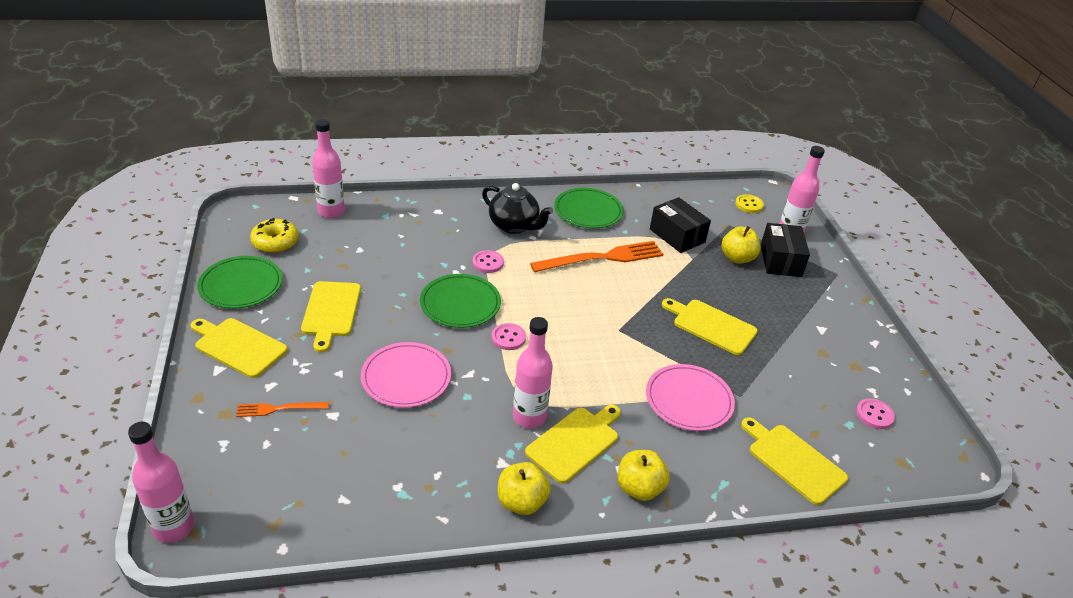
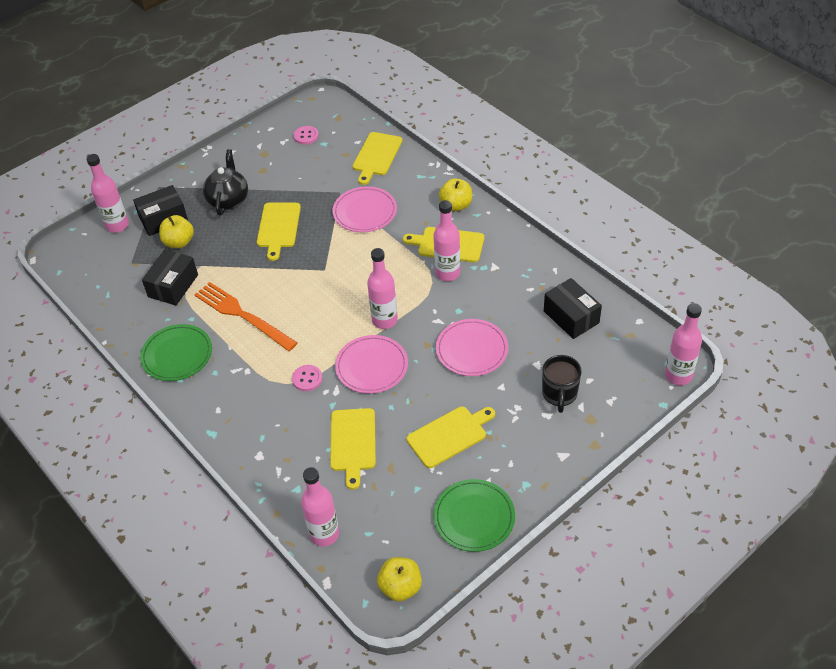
camera: 115 degrees left, 10 degrees up
(238, 346) = (533, 462): yellow cutting board -> yellow cutting board (353, 443)
(275, 242) = (402, 540): yellow donut -> none
(279, 409) = (559, 394): orange fork -> black mug
(359, 485) = (571, 317): none -> black box
(460, 303) = (371, 366): green plate -> pink plate
(508, 338) = (384, 320): pink button -> pink bottle
(514, 226) = (240, 390): black teapot -> black teapot (228, 200)
(521, 502) = (512, 245): yellow apple -> yellow apple (400, 587)
(749, 205) = (88, 261): yellow button -> none

